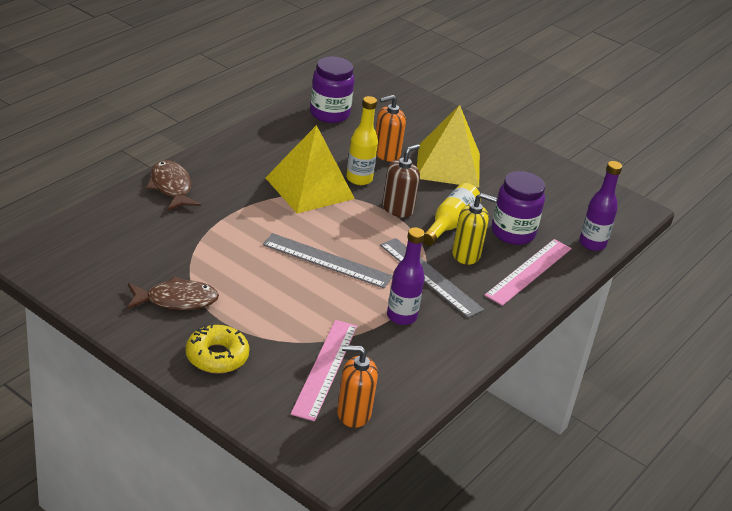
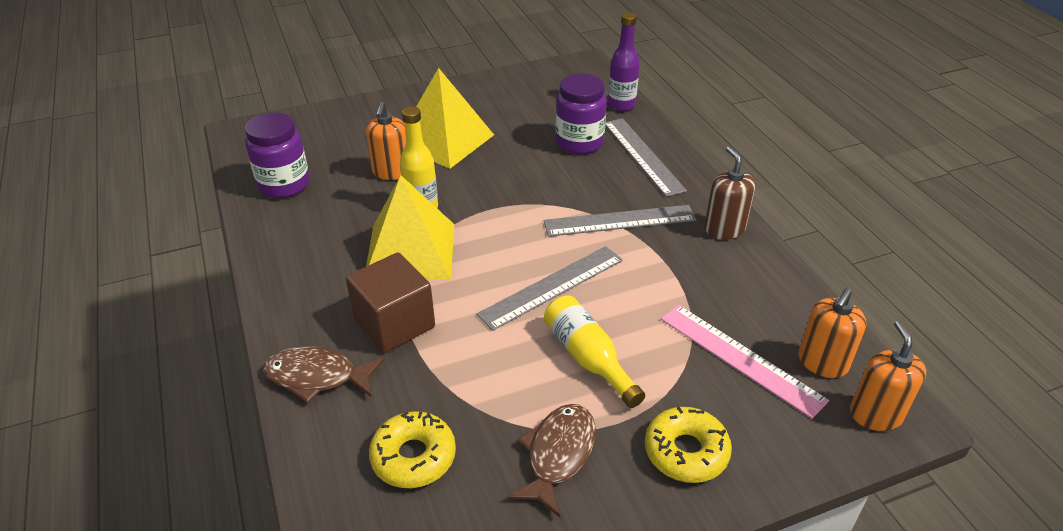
camera: 55 degrees left, 5 degrees up
(137, 243) = (413, 457): none -> yellow donut
(237, 202) = (394, 323): none -> brown cube
(319, 449) = (876, 414): none -> orange soap dispenser
(398, 209) = (493, 200): brown soap dispenser -> brown soap dispenser (724, 229)
(401, 316) = (675, 265): purple bottle -> none
(450, 224) = (540, 175): yellow bottle -> yellow bottle (588, 358)
(466, 254) = (596, 183): yellow soap dispenser -> none
(529, 271) = (642, 156): pink ruler -> grey ruler

